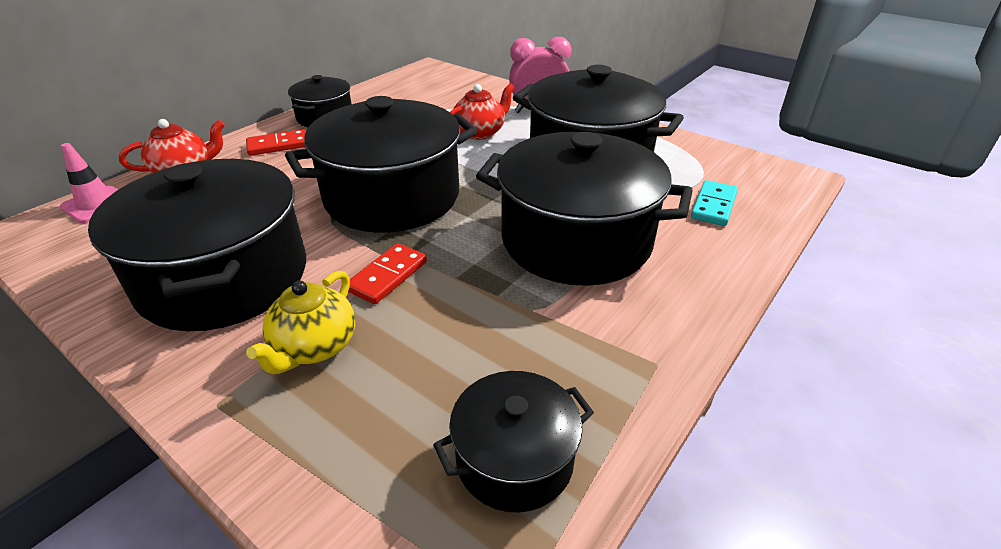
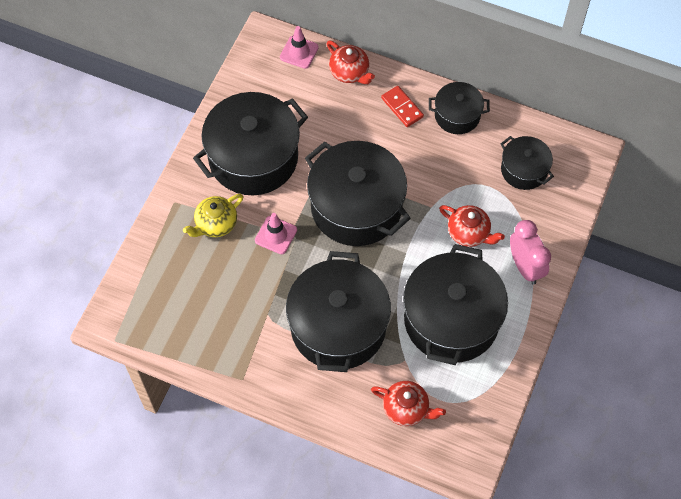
camera: 75 degrees right, 25 degrees up
(314, 347) = (215, 224): yellow teapot -> yellow teapot turned 45 degrees counterclockwise
(387, 276) = (276, 235): red domino -> pink traffic cone
(514, 459) = (173, 326): black pot -> black pot (524, 170)
(713, 206) = (406, 409): turquoise domino -> red teapot

